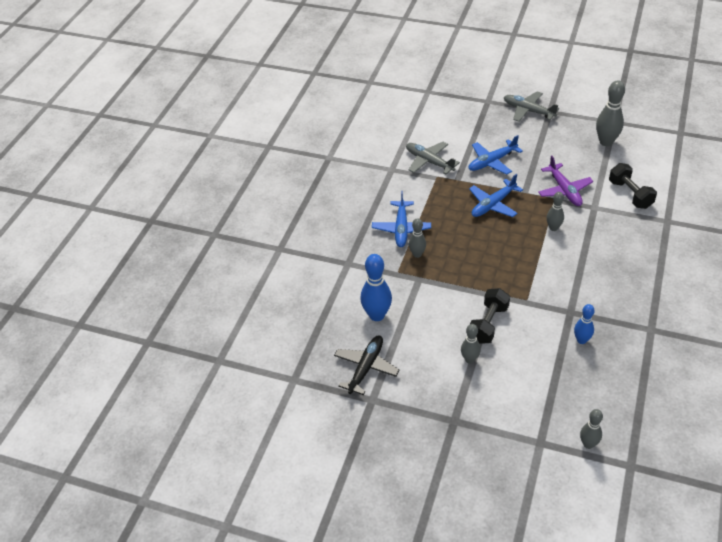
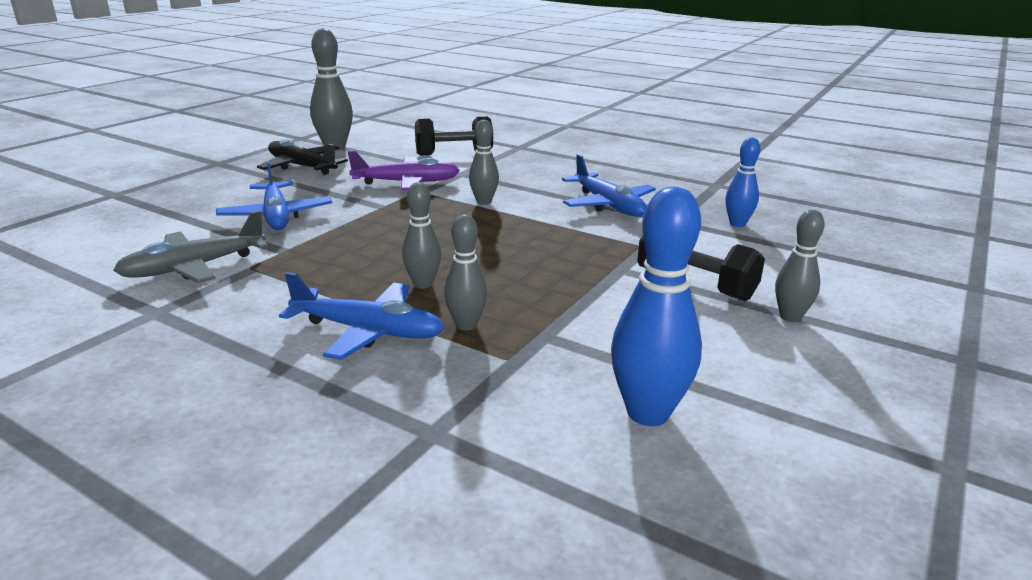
camera: 80 degrees left, 20 degrees down
(366, 368) = (841, 462): black plane -> black plane (302, 167)
(493, 204) = (387, 232): blue plane -> blue plane (608, 205)
(528, 111) = (193, 174): grey plane -> none
(588, 444) = (957, 254): grey bowling pin -> grey bowling pin (423, 284)

